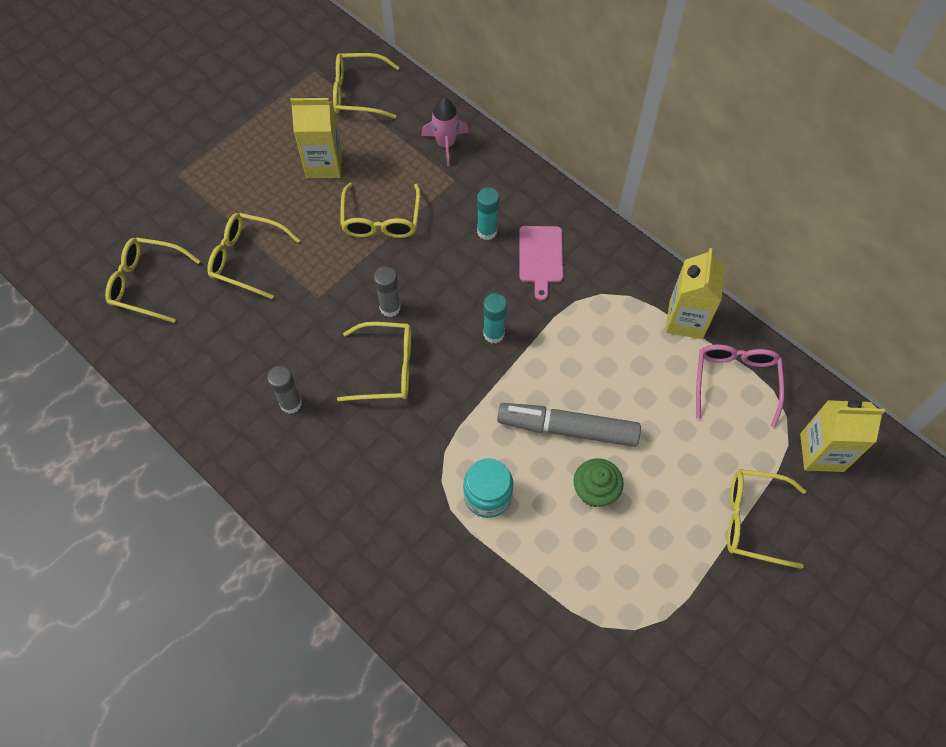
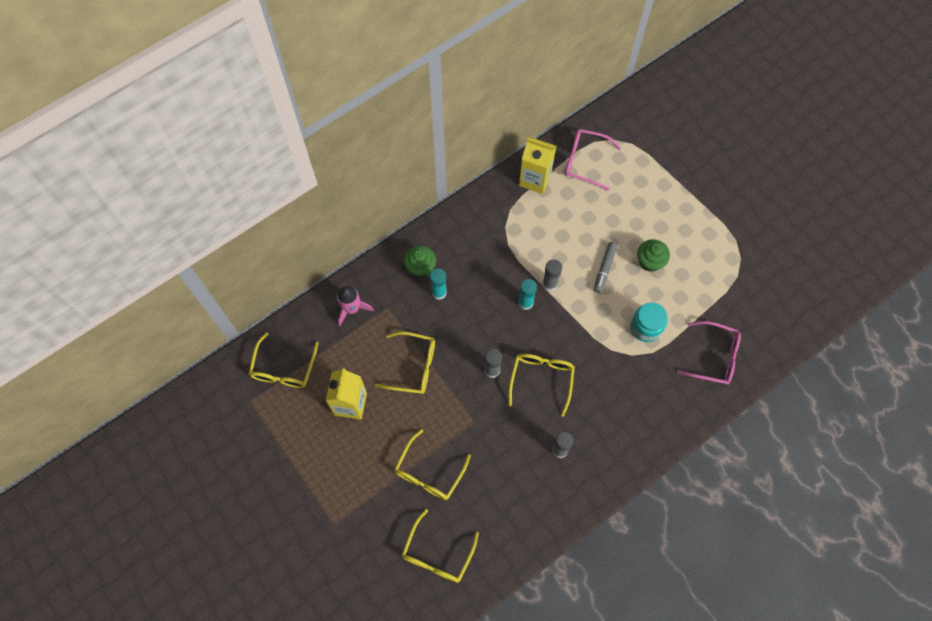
camera: 80 degrees left, 5 degrees up
(458, 600) = (714, 357): none -> pink glasses
(517, 206) = (420, 267): none -> green cupcake
(528, 360) = (550, 284): none -> grey glue stick
(540, 257) = (468, 260): pink cutting board -> none
(567, 428) = (604, 269): grey marker -> grey marker, size x0.58
(753, 520) = (679, 176): yellow glasses -> none
(821, 452) = (640, 127): yellow carton -> none

